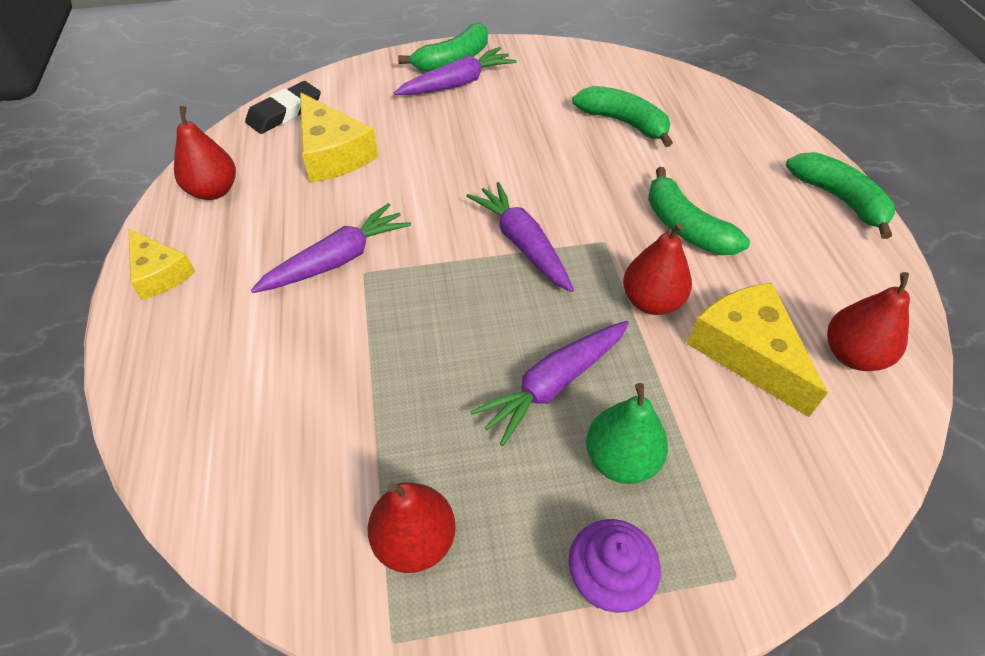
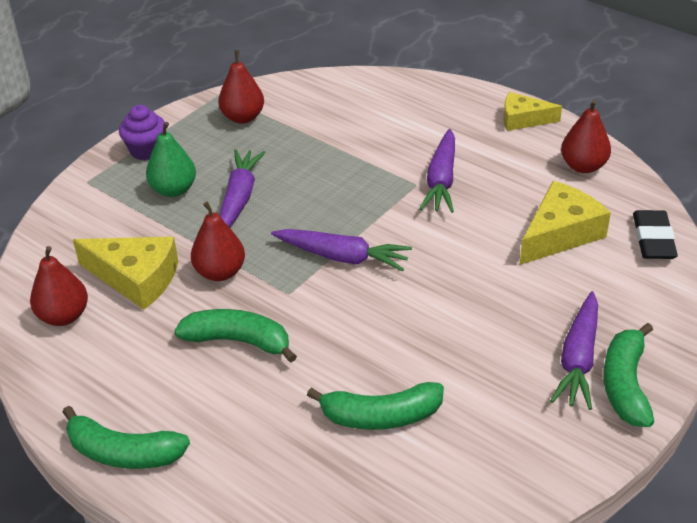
camera: 140 degrees right, 10 degrees down
(333, 154) = (560, 234): yellow cheese -> yellow cheese turned 120 degrees clockwise

